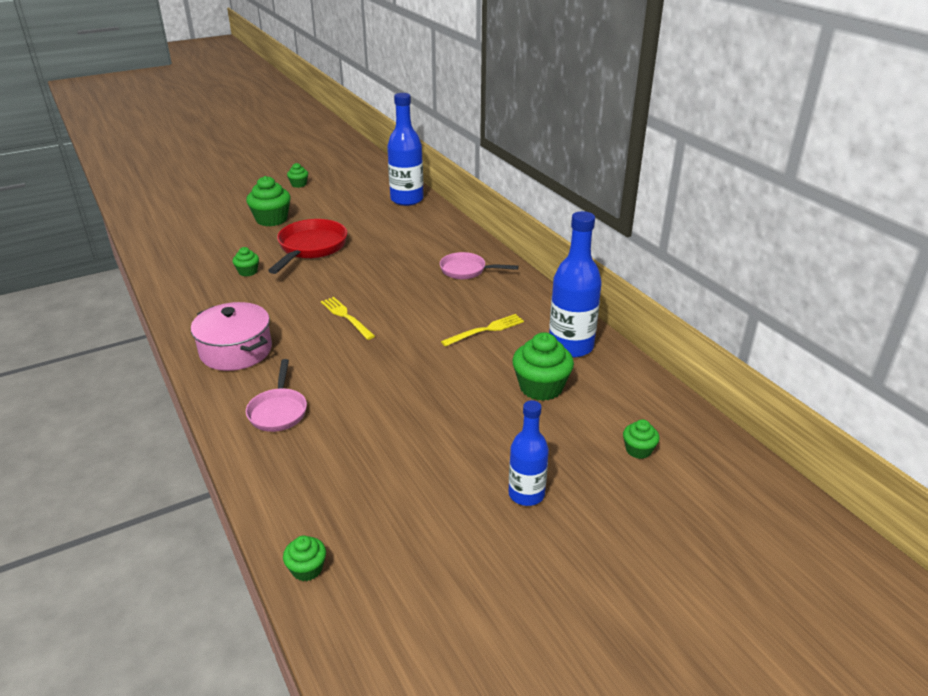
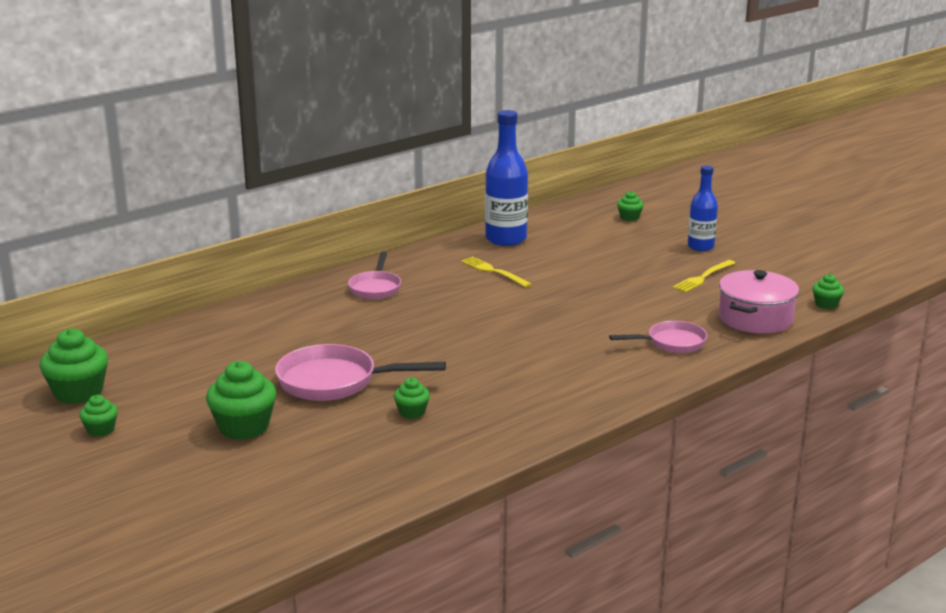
camera: 100 degrees left, 10 degrees down
(236, 351) = (590, 382): pink pot -> pink pot (755, 318)
(310, 248) = (335, 382): red pan -> pink pan
(346, 317) = (497, 336): yellow fork -> yellow fork (703, 277)
(407, 199) = (173, 339): blue bottle -> none
(541, 387) = (572, 247): green cupcake -> green cupcake (78, 392)

